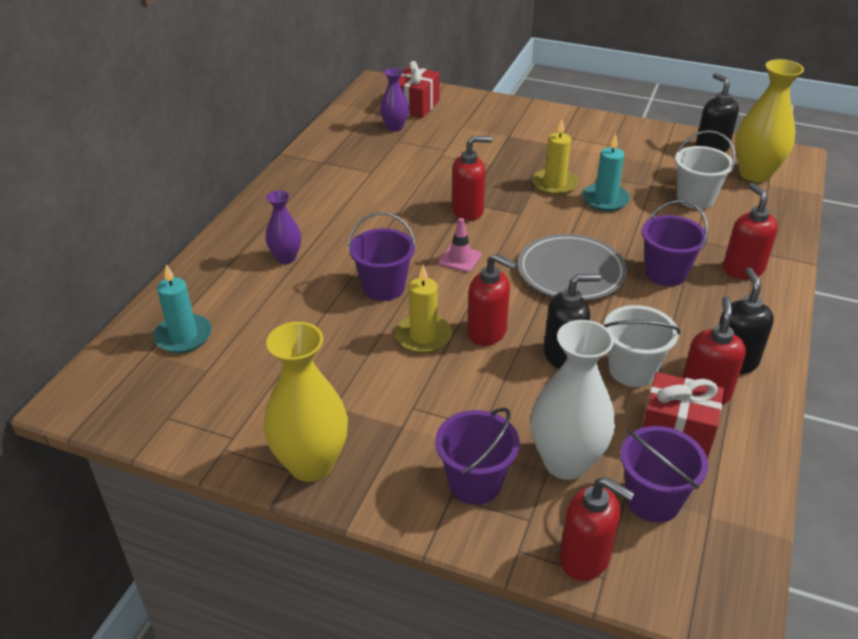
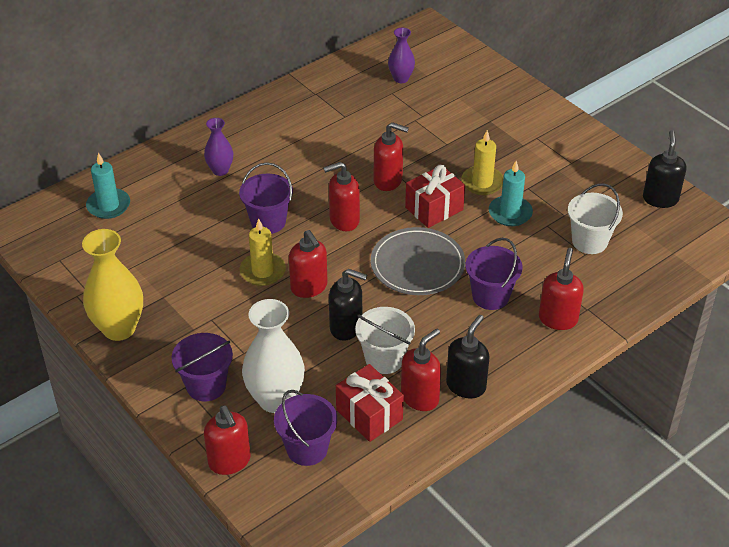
camera: 30 degrees right, 5 degrees up
(415, 106) = (438, 62): red gift -> red gift (434, 209)
(460, 259) = (344, 220): pink traffic cone -> red soap dispenser
(754, 174) = (671, 239): yellow vase -> none

